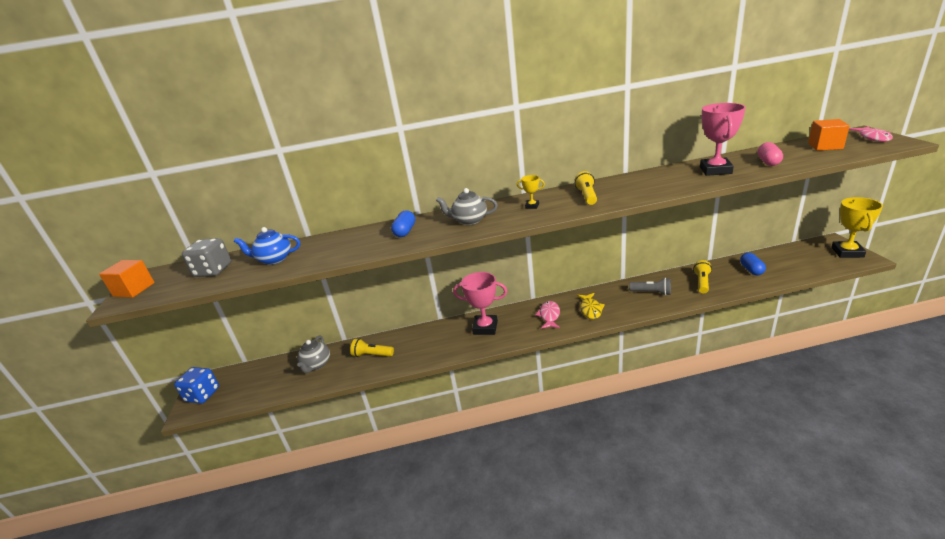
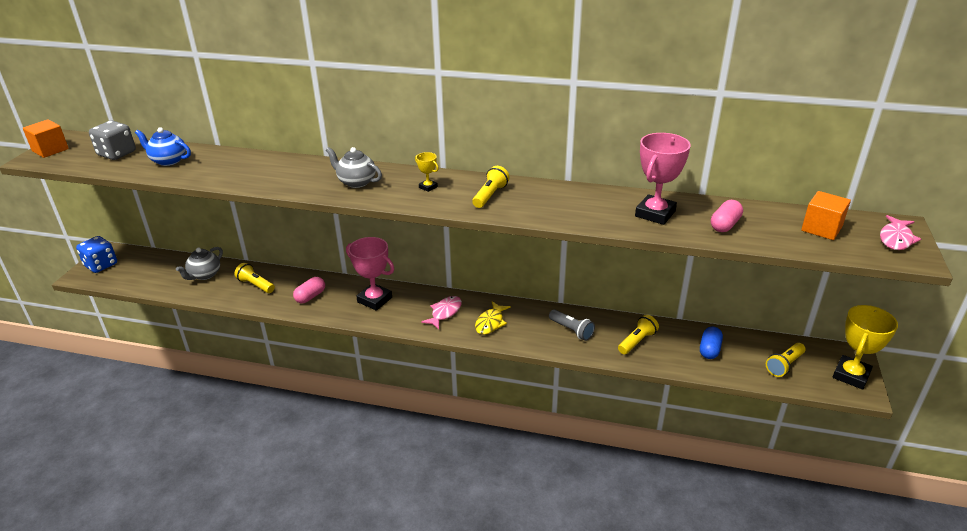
camera: 20 degrees right, 5 degrees up
(405, 231) = (293, 172): blue capsule -> none
(429, 345) = (310, 296): none -> pink capsule
(805, 261) = (784, 365): none -> yellow flashlight

